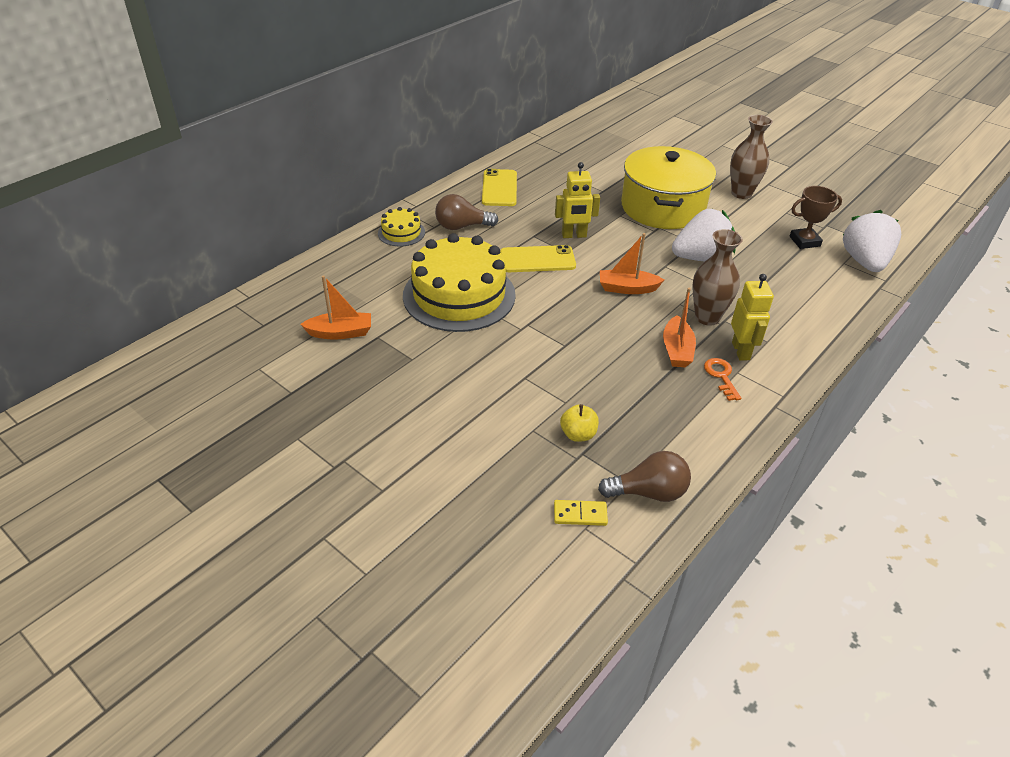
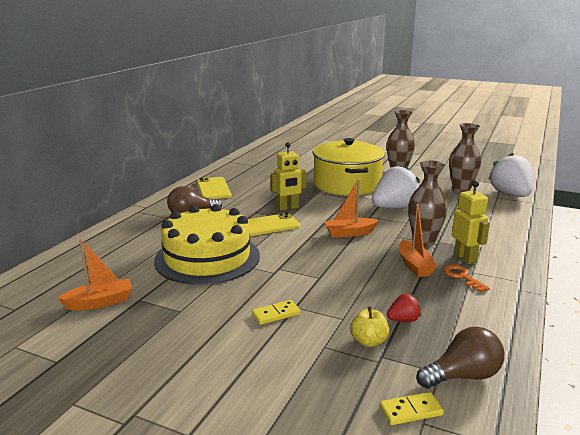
camera: 15 degrees left, 20 degrees down
(401, 233) = (138, 225): yellow cake -> none
(502, 382) = (276, 314): none -> yellow domino
(626, 417) = (403, 320): none -> red strawberry
(804, 241) = (461, 189): brown trophy -> brown vase

